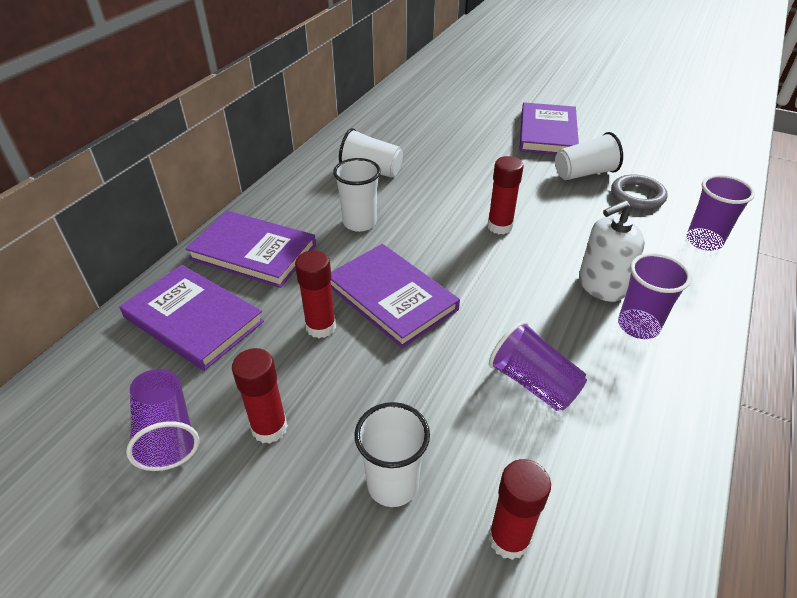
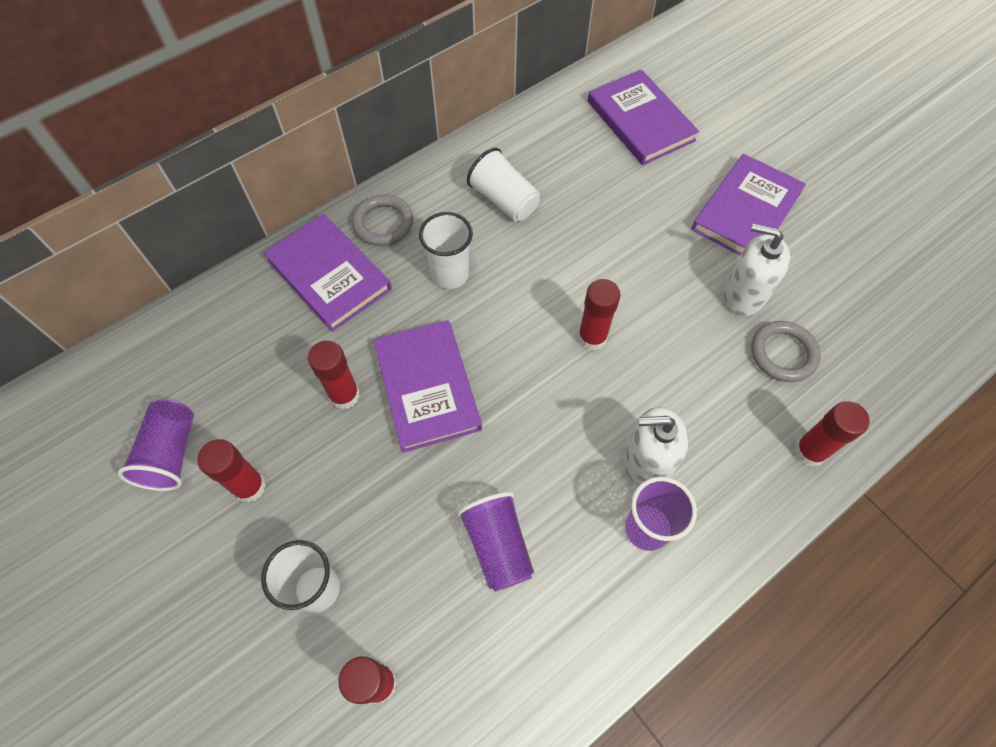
camera: 25 degrees right, 20 degrees up
(193, 319) = (241, 338): purple book -> purple book (640, 121)
(281, 208) = (383, 223): none -> grey ring
(584, 173) = (744, 295): white cup -> white soap dispenser
(704, 241) = (809, 451): purple cup -> red glue stick

